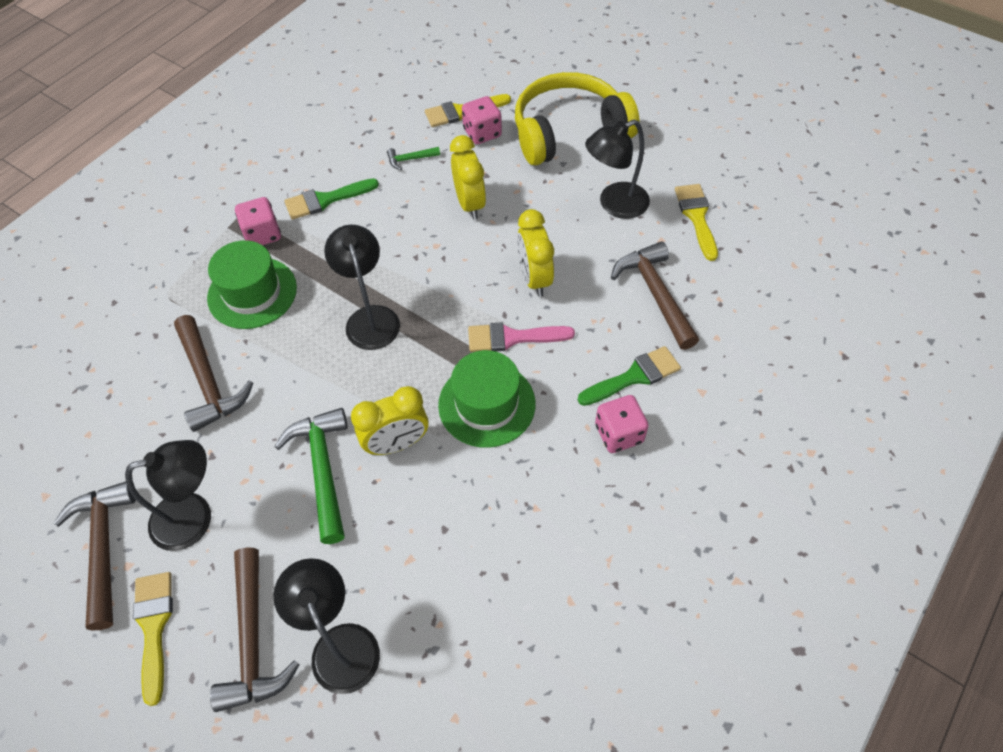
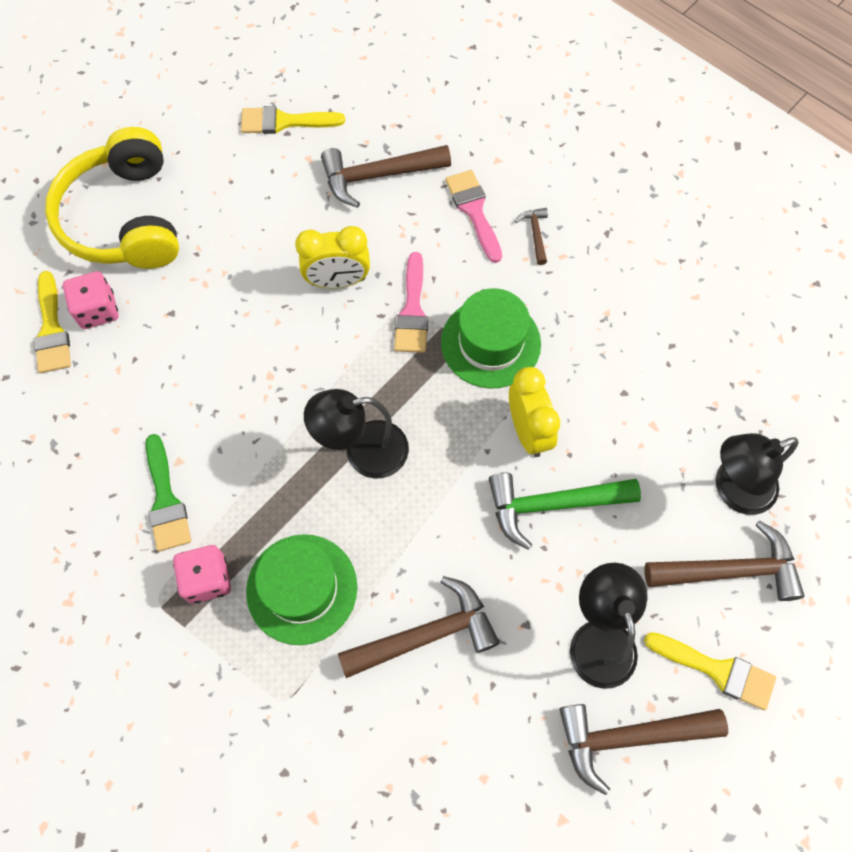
camera: 85 degrees left, 10 degrees up
(154, 627) = (717, 670): yellow brush -> yellow brush turned 150 degrees counterclockwise
(410, 159) = (121, 396): green hammer -> none
(470, 204) = (213, 334): yellow clock -> none
(614, 204) = (249, 191): black lamp -> none
(619, 433) = (535, 234): pink dice -> brown hammer
(634, 376) = (474, 211): green brush -> pink brush

